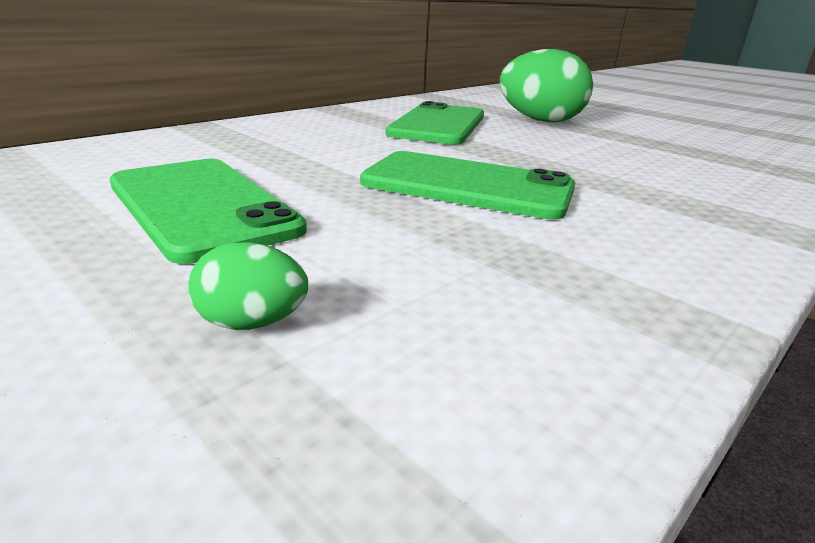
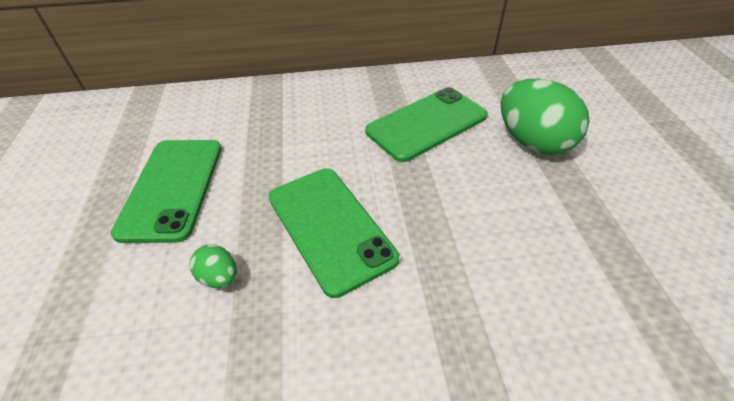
camera: 40 degrees right, 20 degrees up
(252, 323) = (91, 304): green egg -> green egg (219, 277)

